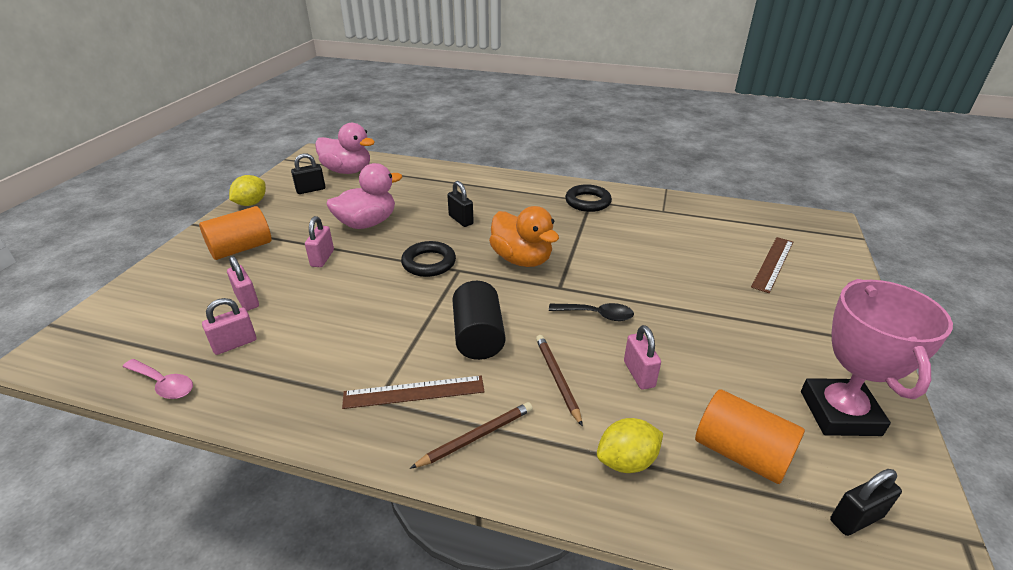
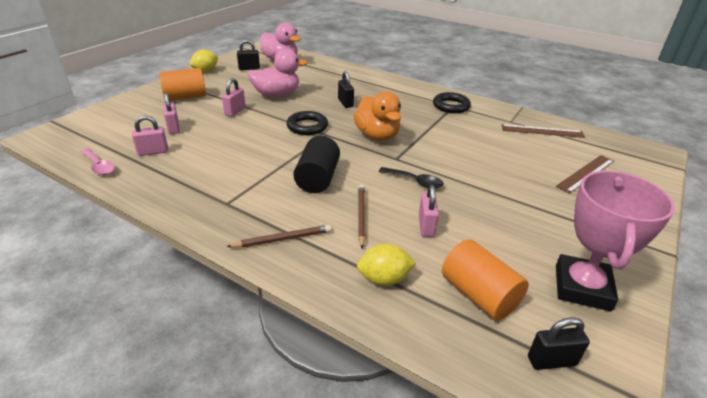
camera: 15 degrees right, 0 degrees up
(414, 392) = (254, 203): brown ruler -> brown ruler (542, 131)

